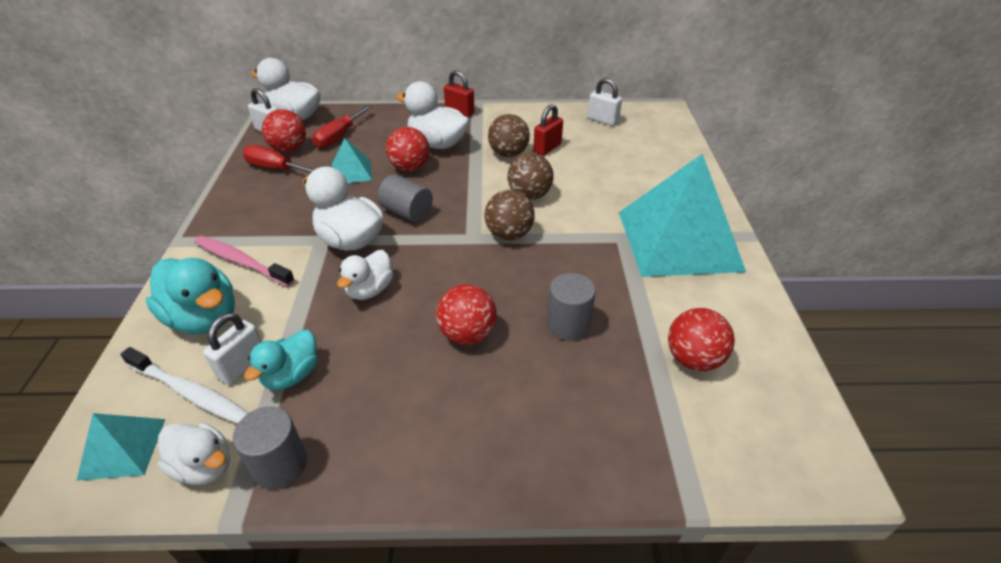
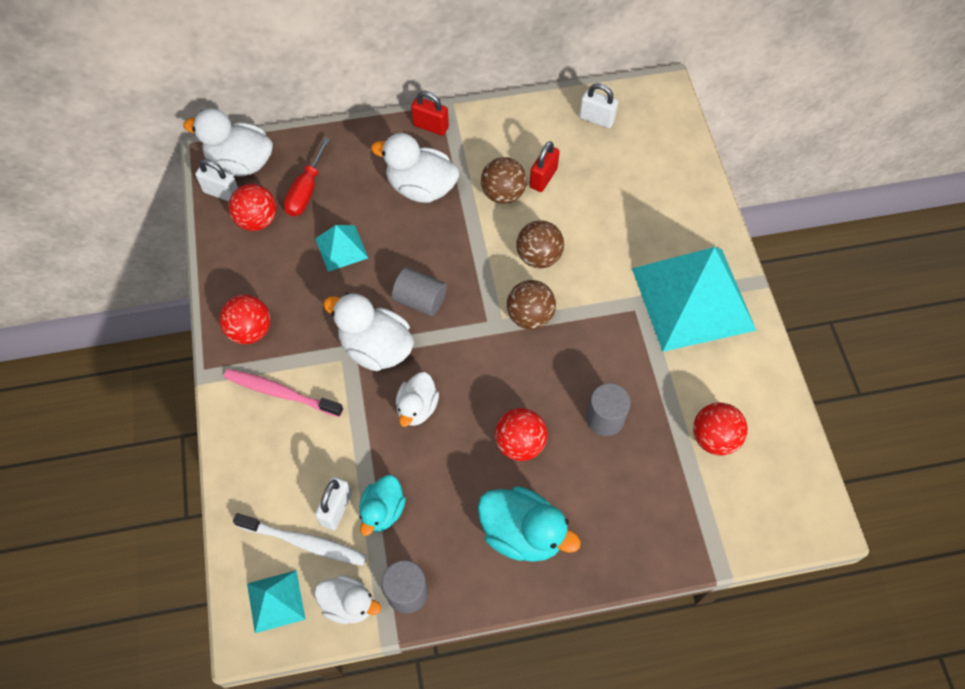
camera: 10 degrees left, 20 degrees up
(204, 318) = (278, 465): turquoise duck -> turquoise duck (522, 533)
(275, 168) = (256, 255): red screwdriver -> none
(410, 168) = (402, 232): red ball -> red ball (250, 331)

